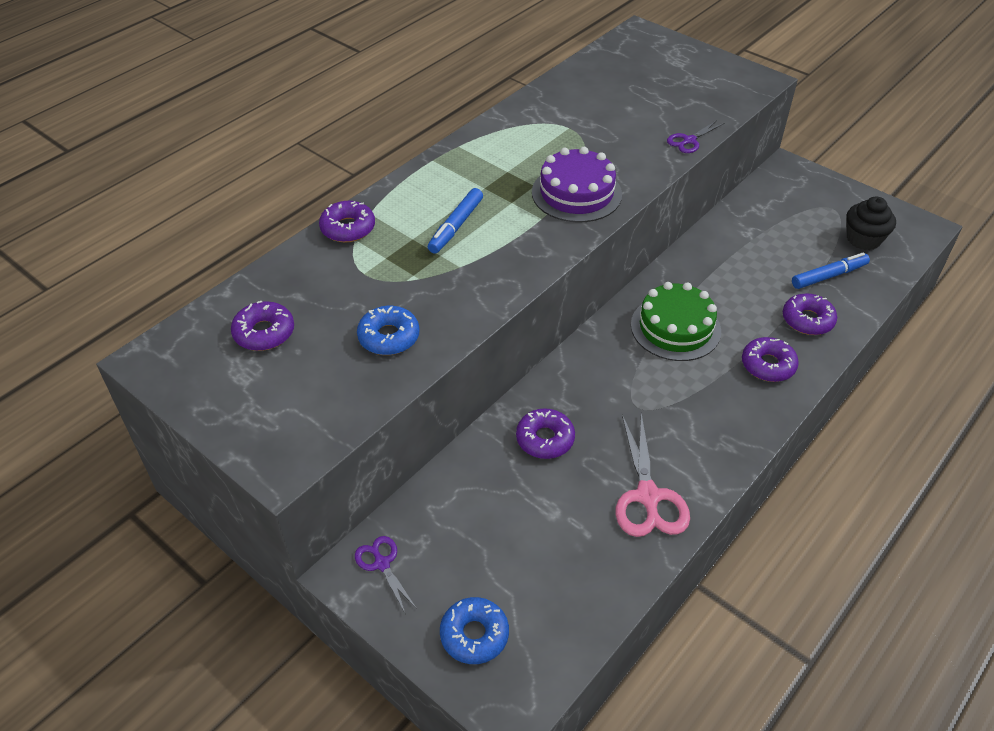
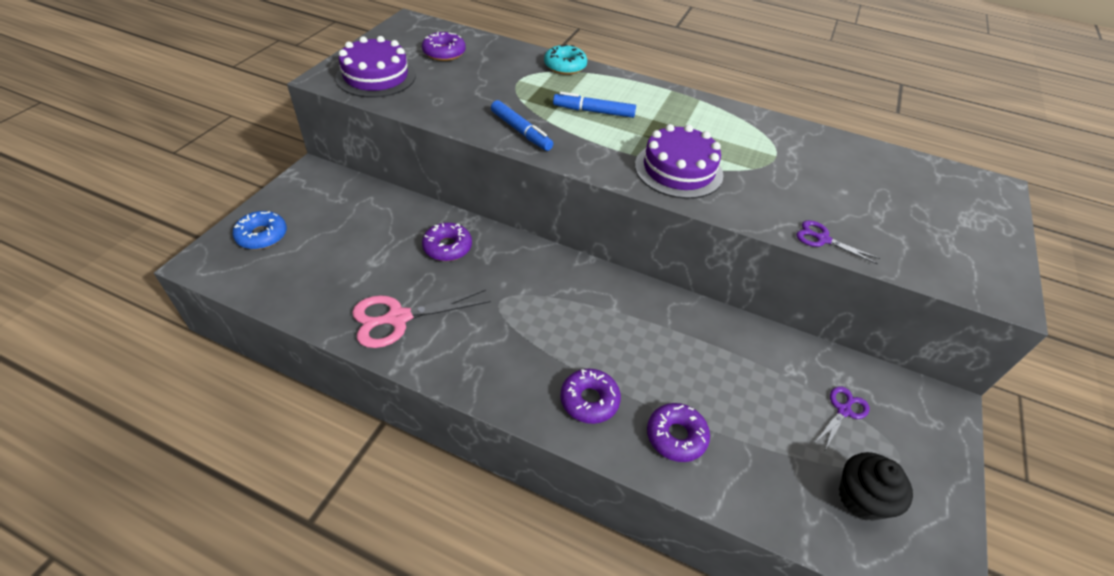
camera: 70 degrees right, 0 degrees up
(299, 410) = (376, 76): none -> purple cake
(348, 228) = (565, 66): purple donut -> turquoise donut
(382, 564) = (320, 184): purple scissors -> purple scissors (843, 410)
(389, 337) = (455, 99): blue donut -> none
(675, 328) = (611, 319): green cake -> none
(829, 276) = (765, 457): blue marker -> blue marker (521, 131)

